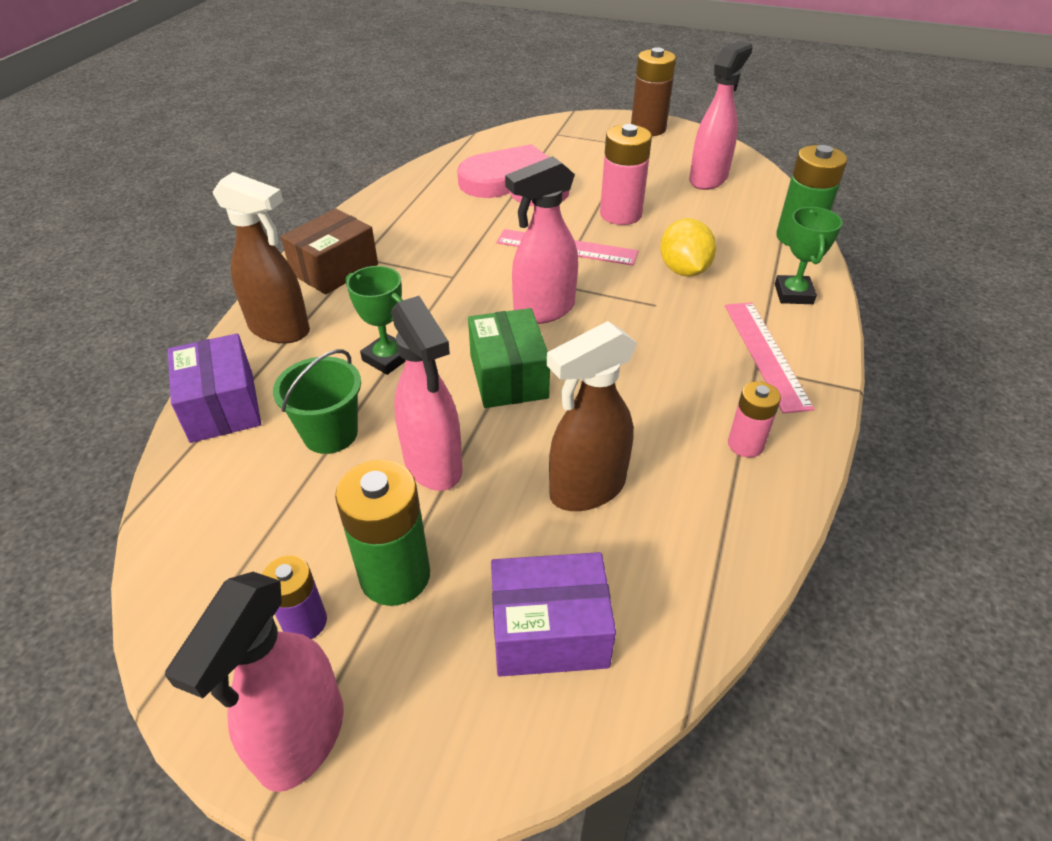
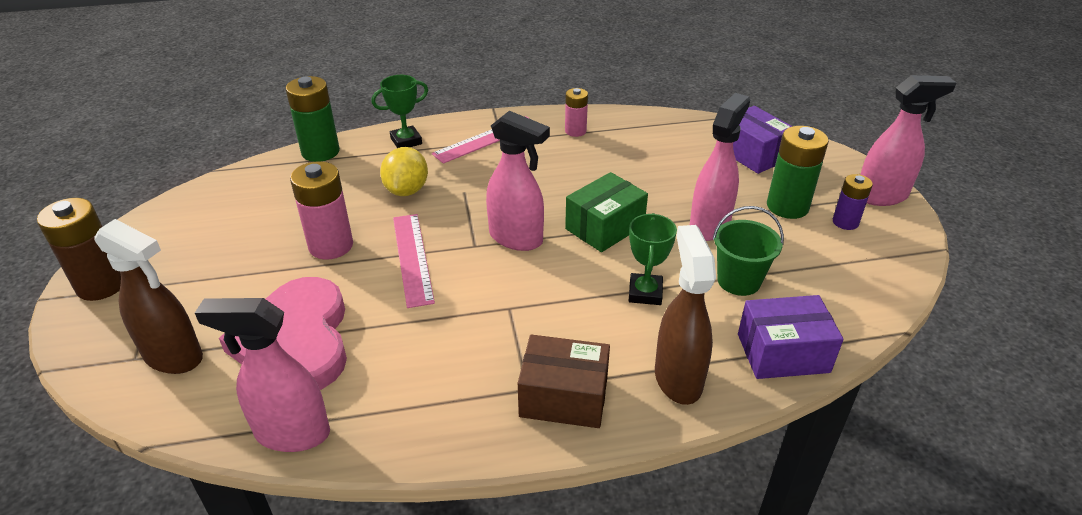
camera: 120 degrees left, 5 degrees down
(222, 406) = (783, 353): purple box -> purple box turned 45 degrees clockwise
(586, 489) = (663, 169): brown spray bottle -> brown spray bottle (174, 357)
(683, 270) = (407, 190): yellow lemon -> yellow lemon turned 45 degrees counterclockwise
(708, 179) = (228, 214): pink spray bottle -> pink spray bottle (291, 433)

